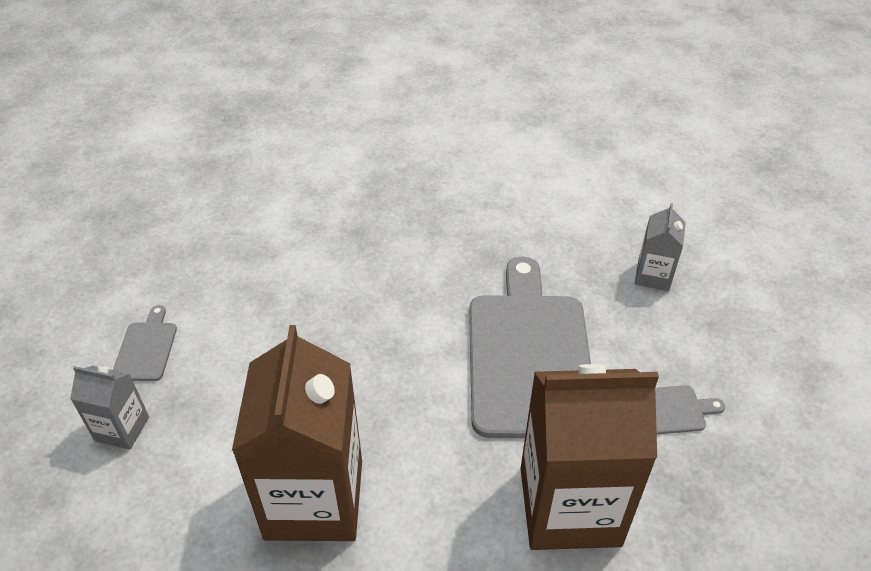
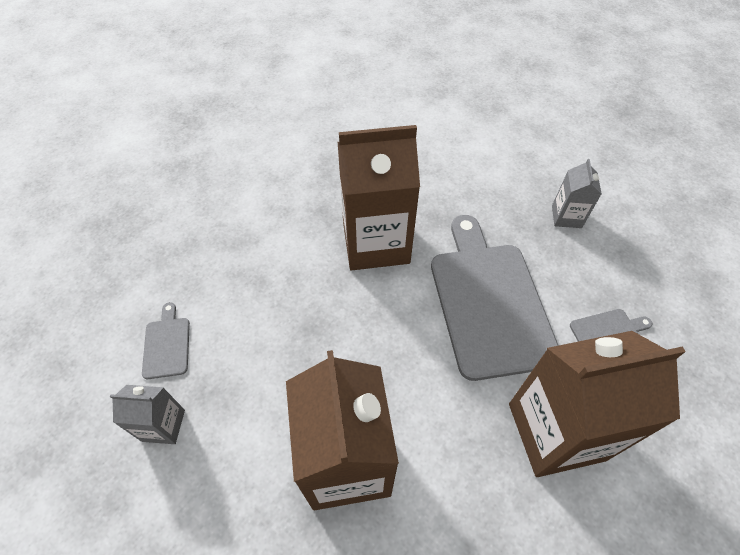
camera: 10 degrees left, 10 degrees up
(411, 275) = (376, 243): none -> brown carton

